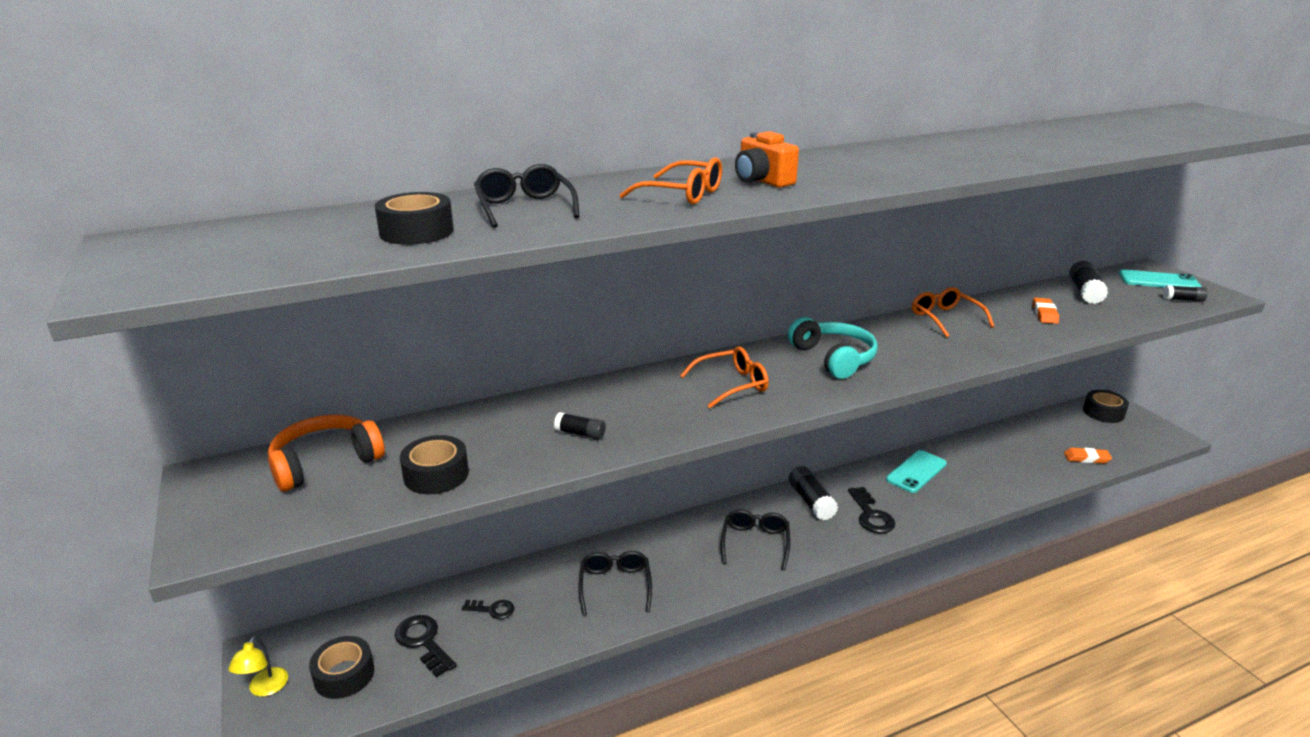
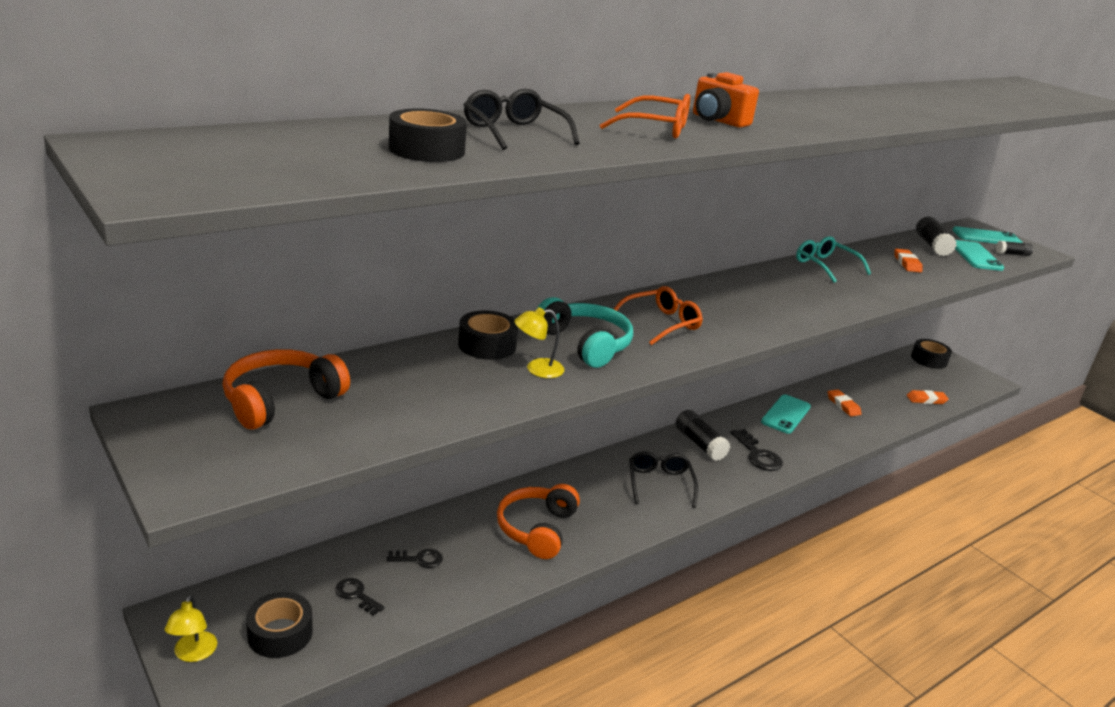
camera: 15 degrees left, 0 degrees up
(423, 642) = (356, 595): black key -> black key, size x0.63
(436, 475) = (409, 410): black tape -> black tape (487, 345)
(580, 434) = (537, 369): black glue stick -> yellow lamp
(615, 585) = (537, 529): black glasses -> orange headphones
(833, 358) = (743, 300): turquoise headphones -> turquoise headphones (585, 344)
(945, 318) = (825, 265): orange glasses -> turquoise glasses
(985, 463) = (843, 405): none -> orange eraser
(1134, 303) = (975, 256): none -> turquoise phone

